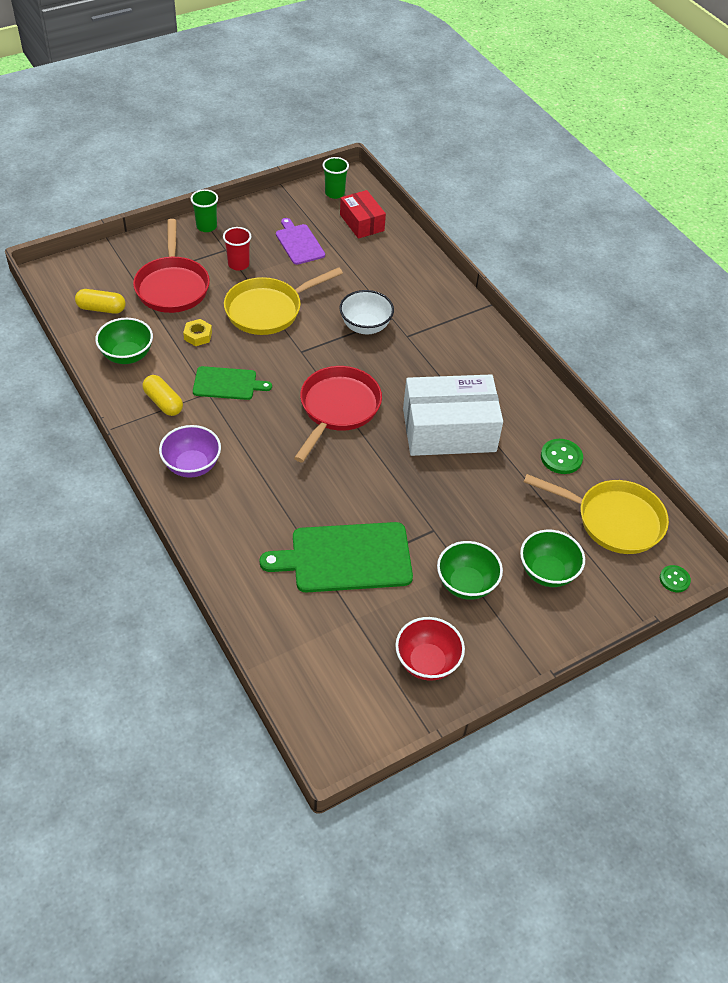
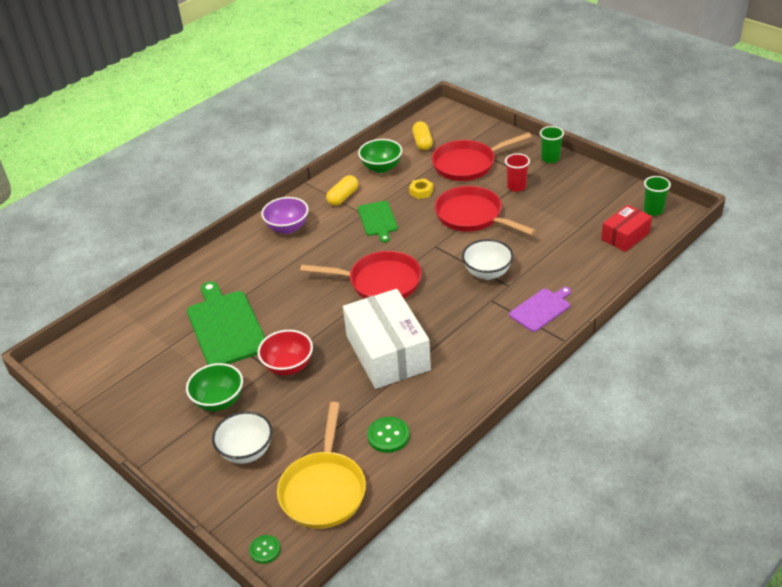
camera: 80 degrees right, 10 degrees down
(268, 310) = (472, 216): yellow pan -> red pan
(299, 243) = (567, 209): purple cutting board -> purple cutting board (541, 309)
(427, 662) = (137, 395): red bowl -> red bowl (288, 366)
(547, 572) = (246, 451): green bowl -> white bowl

